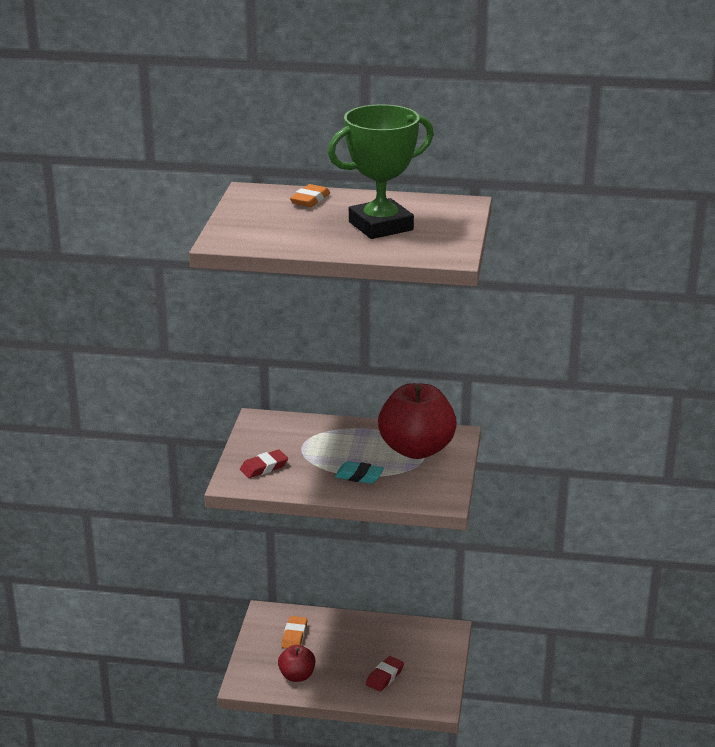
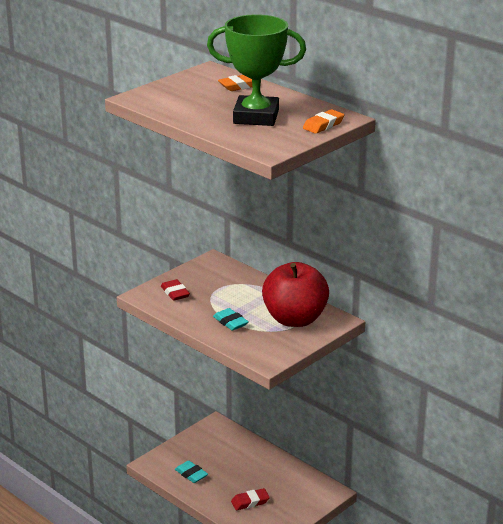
camera: 35 degrees right, 0 degrees up
(264, 467) = (175, 293): red eraser -> red eraser turned 60 degrees clockwise
(294, 636) = (218, 447): orange eraser -> orange eraser (323, 125)
(297, 676) = (191, 474): red apple -> turquoise eraser

